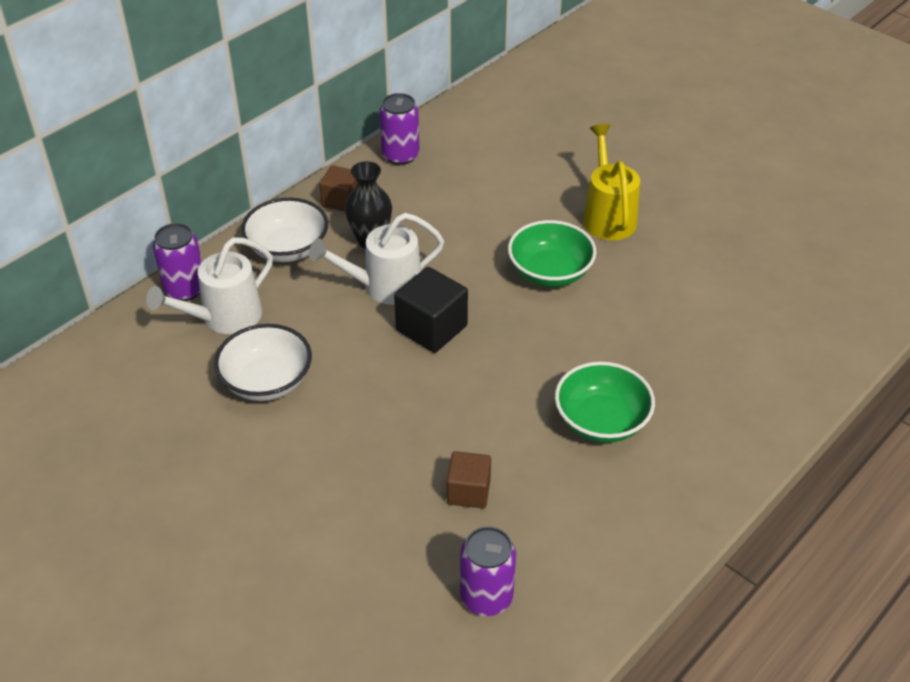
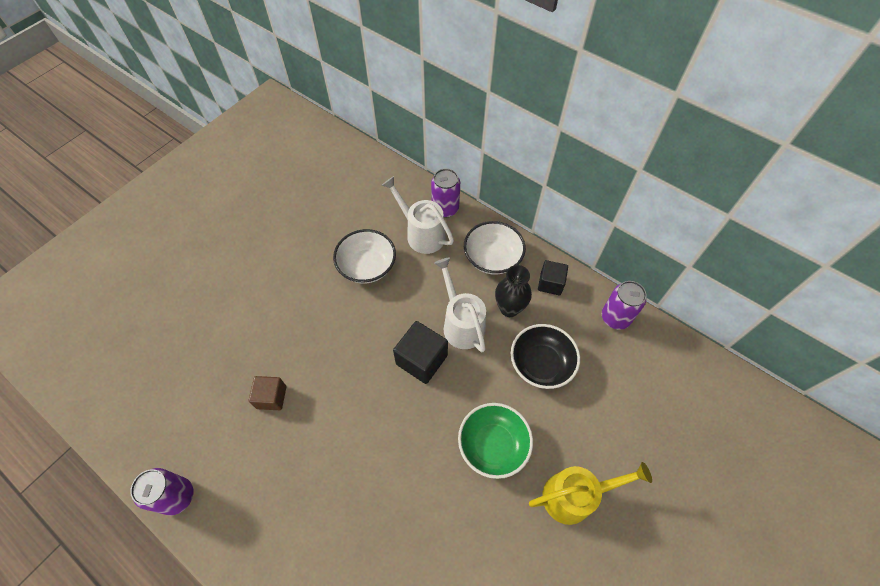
camera: 85 degrees right, 15 degrees up
(341, 201) = (550, 283): brown cube -> black cube
(452, 222) = (541, 364): none -> black bowl
(486, 597) = (188, 414): purple can -> purple can (177, 496)
(601, 421) = (332, 490): green bowl -> none

